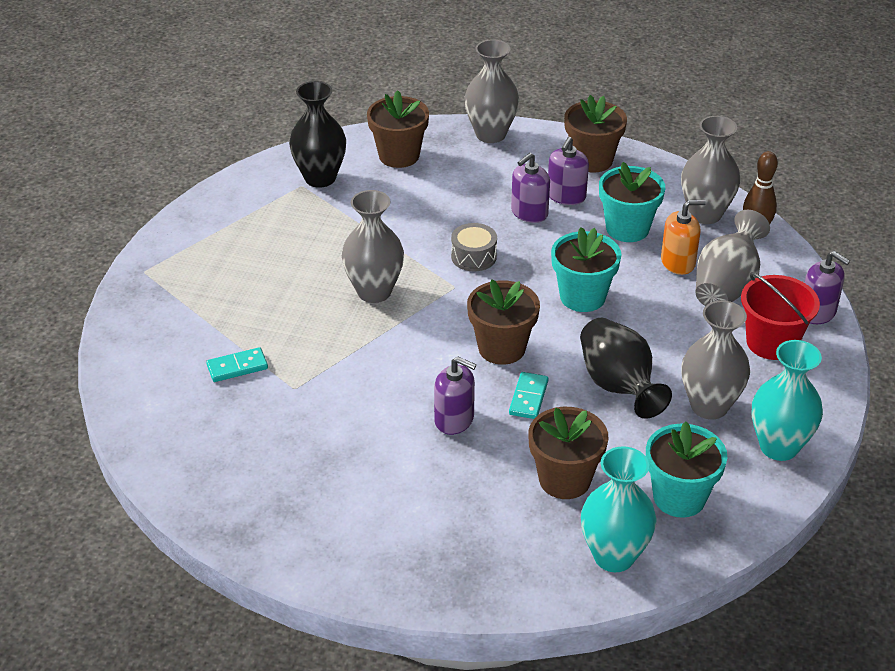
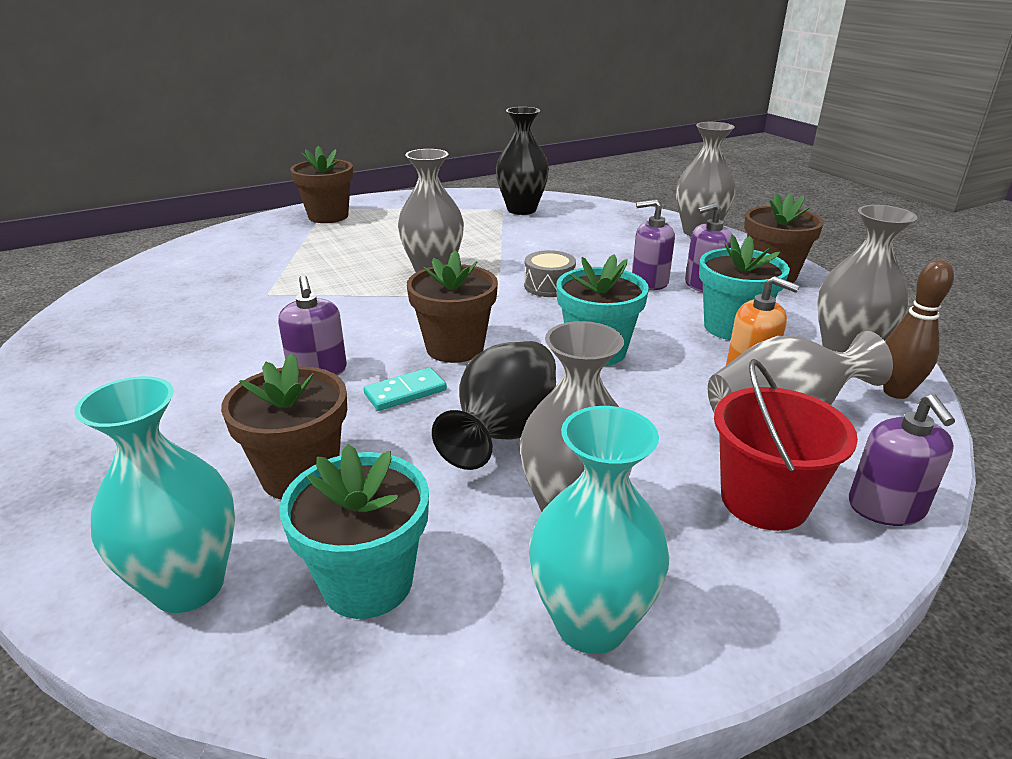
camera: 45 degrees right, 10 degrees down
(237, 367) = (265, 267): turquoise domino -> none
(399, 155) = (601, 218): brown flower pot -> brown flower pot (328, 216)

